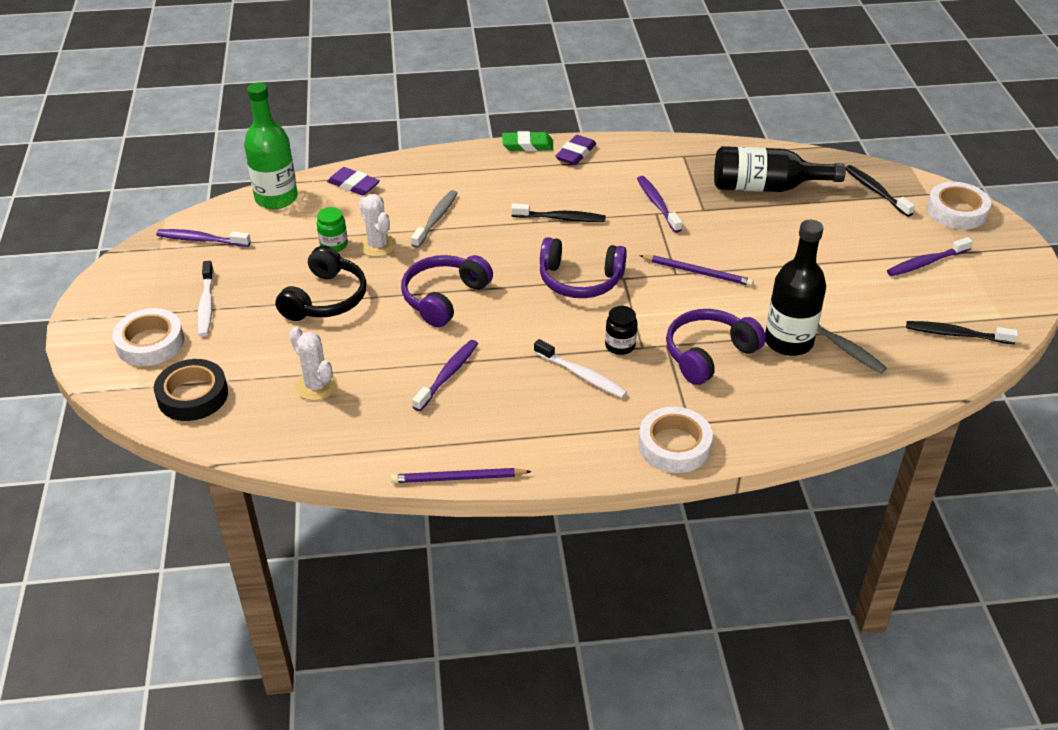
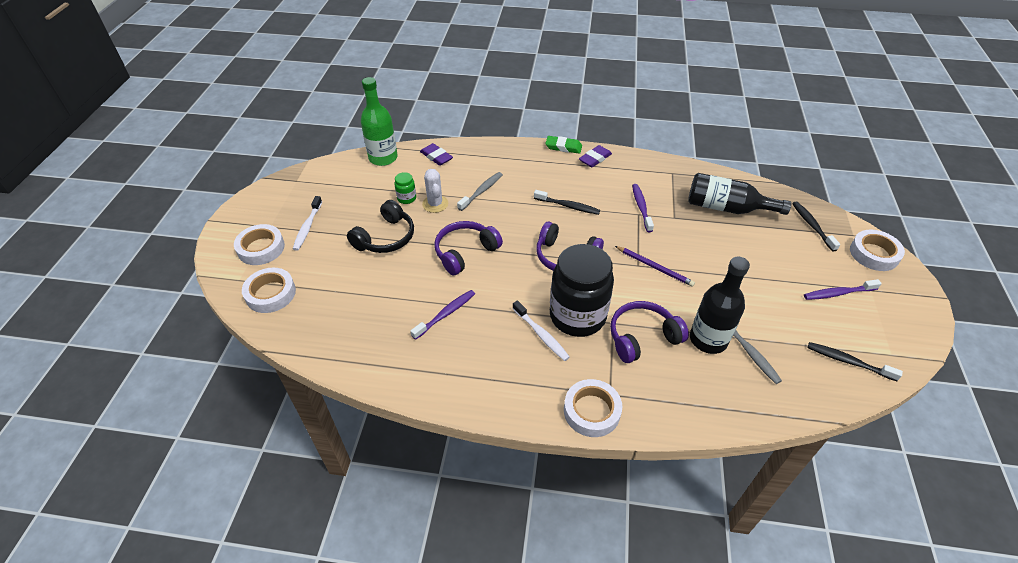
camera: 15 degrees right, 5 degrees up
(193, 395) = (270, 294): black tape -> white tape
(201, 240) = (324, 179): purple toothbrush -> none
(316, 386) = (353, 303): white cactus -> none
(458, 478) = (422, 401): purple pencil -> none
(620, 346) = (577, 316): black jar -> black jar, size x2.48

